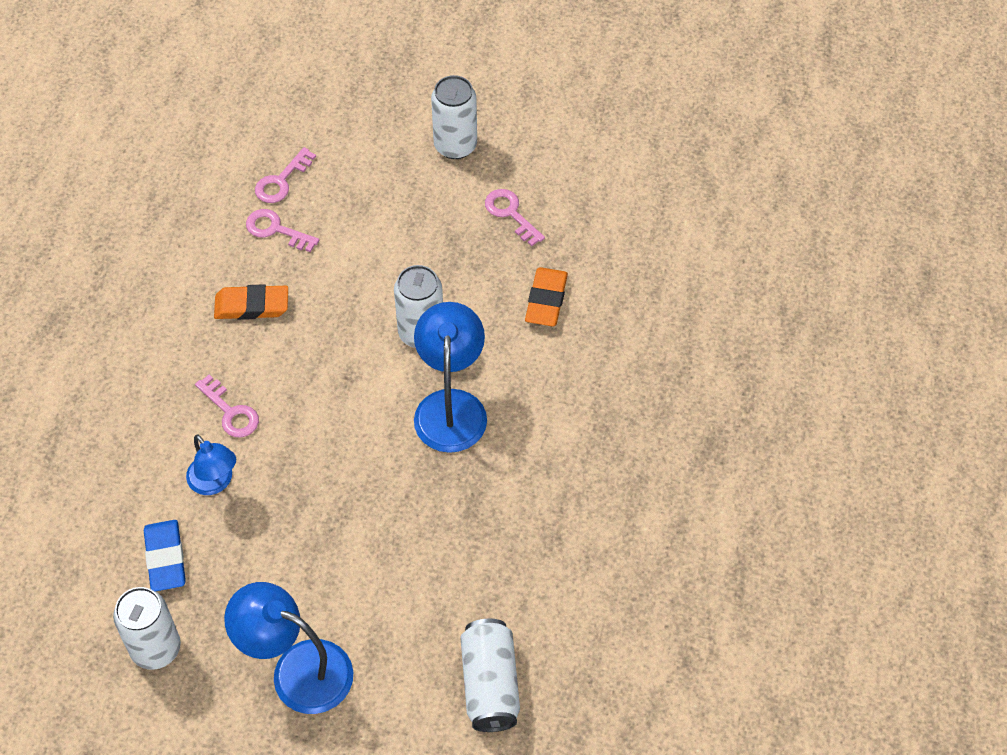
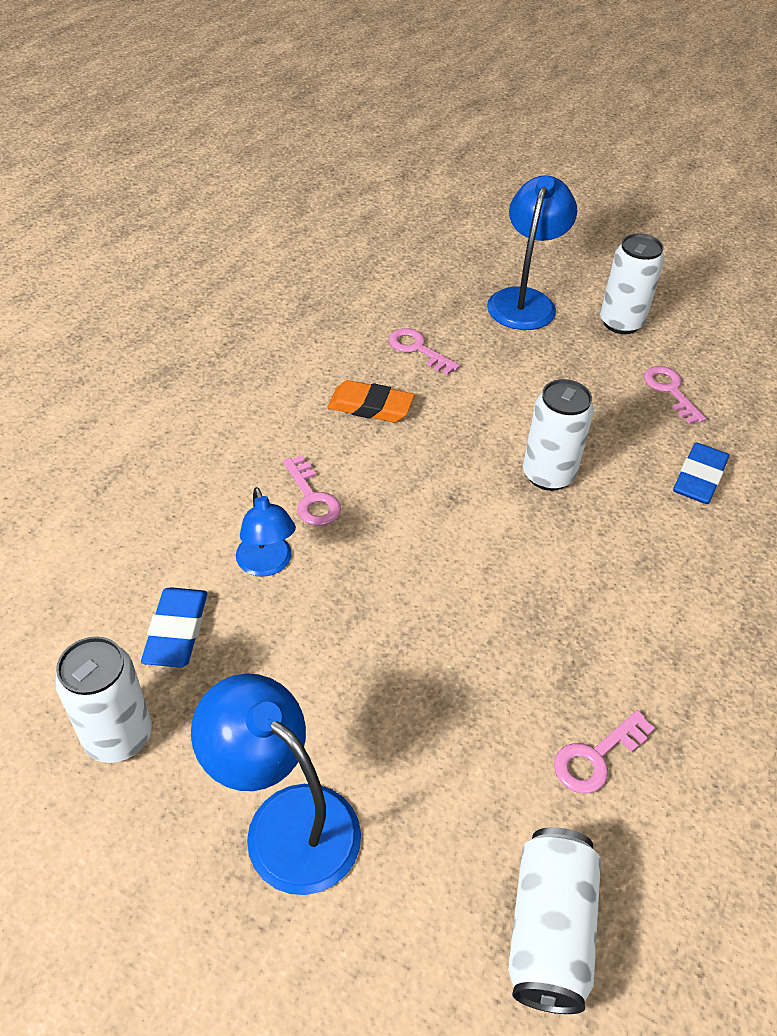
camera: 15 degrees right, 10 degrees down
(281, 181) = (436, 312): pink key -> pink key (596, 757)
(451, 406) = (567, 557): blue lamp -> blue lamp (524, 300)
(546, 300) = (699, 478): orange eraser -> blue eraser

